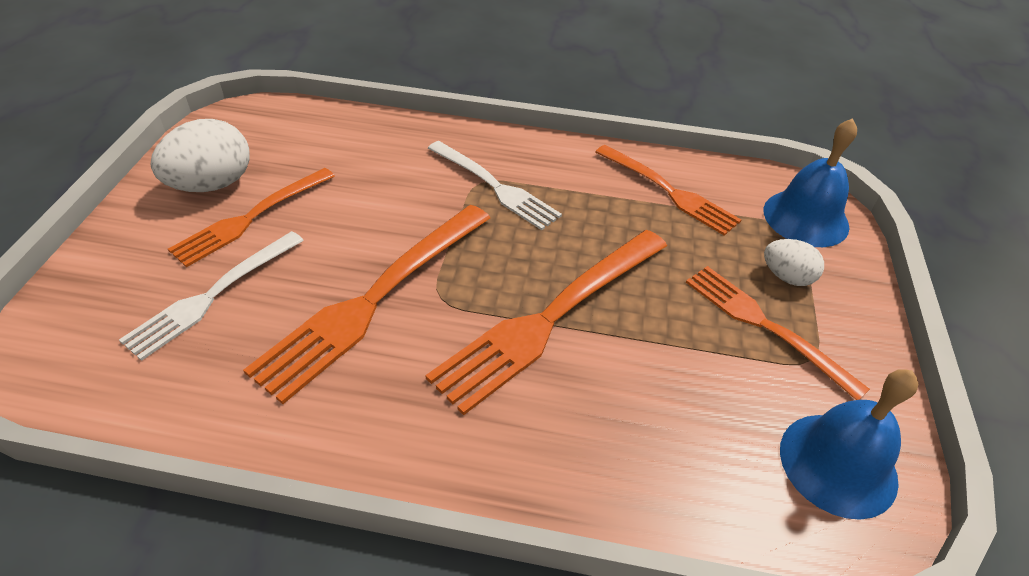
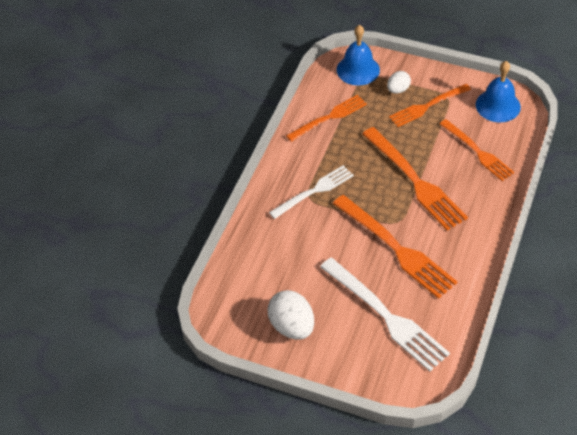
camera: 75 degrees left, 5 degrees up
(212, 296) = (386, 316): white fork -> white fork, size x1.53
(250, 218) = (326, 304): orange fork -> orange fork (478, 152)

